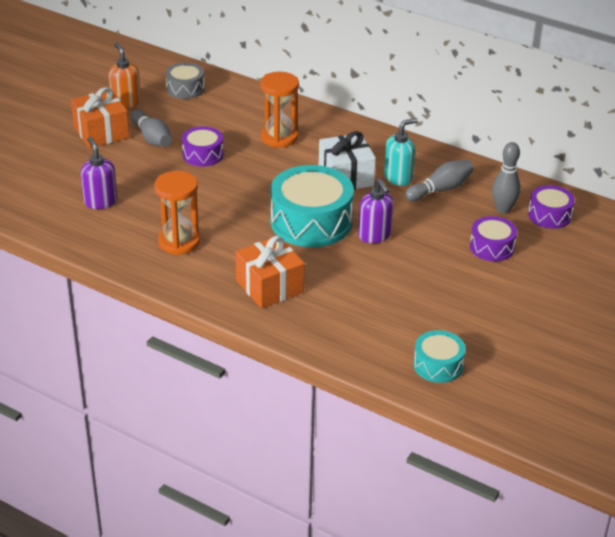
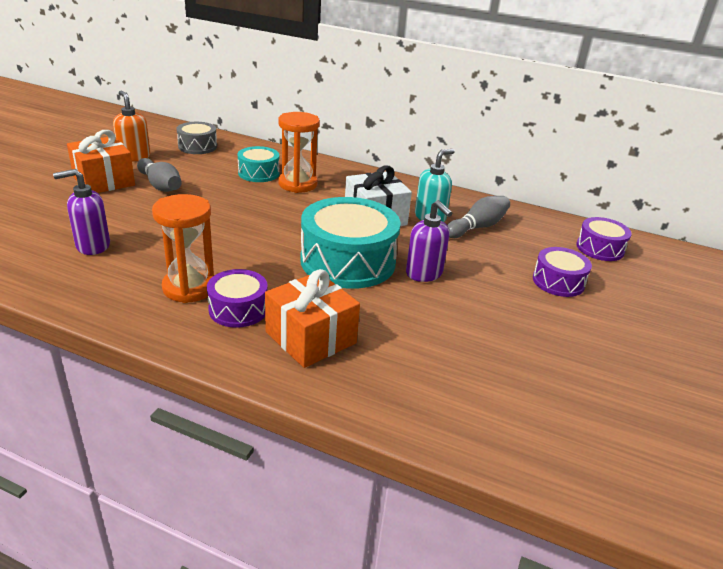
camera: 10 degrees left, 5 degrees down
(100, 201) = (92, 246): purple soap dispenser -> purple soap dispenser turned 75 degrees counterclockwise
(203, 154) = (217, 199): purple drum -> purple drum (238, 309)
(438, 365) = (566, 437): turquoise drum -> turquoise drum (258, 173)
(503, 209) = (550, 244): grey bowling pin -> none

